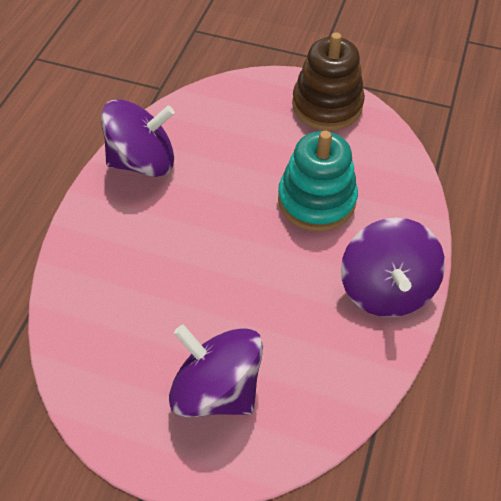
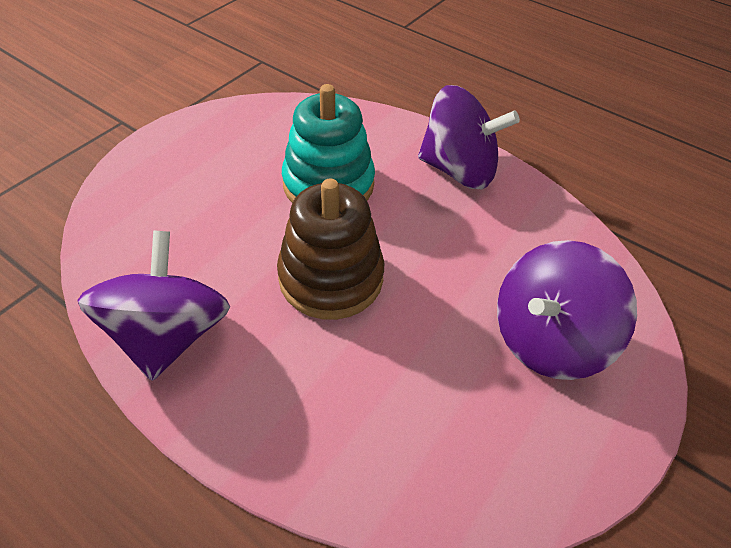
camera: 75 degrees left, 5 degrees down
(327, 105) = (200, 136): brown stacking toy -> brown stacking toy (331, 277)

